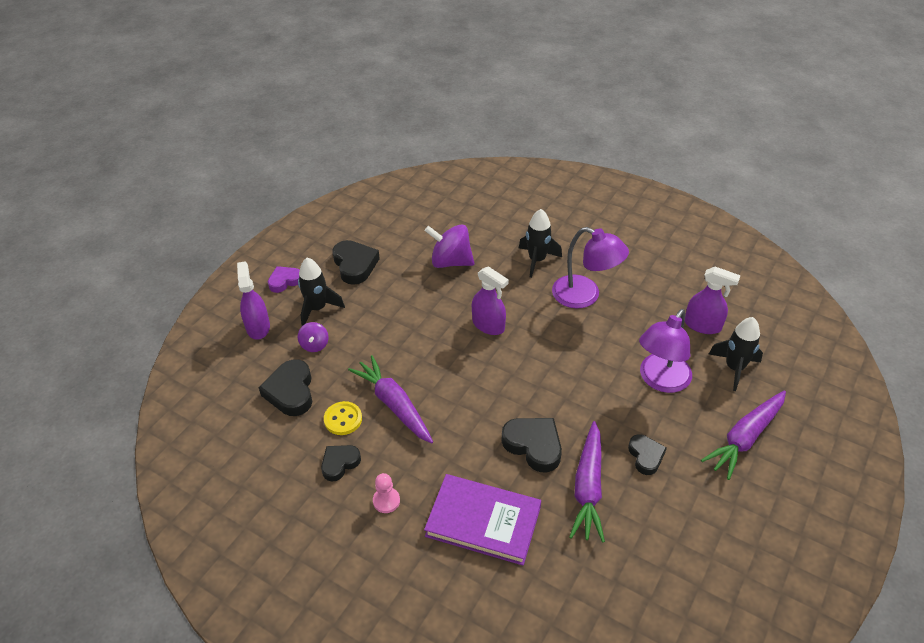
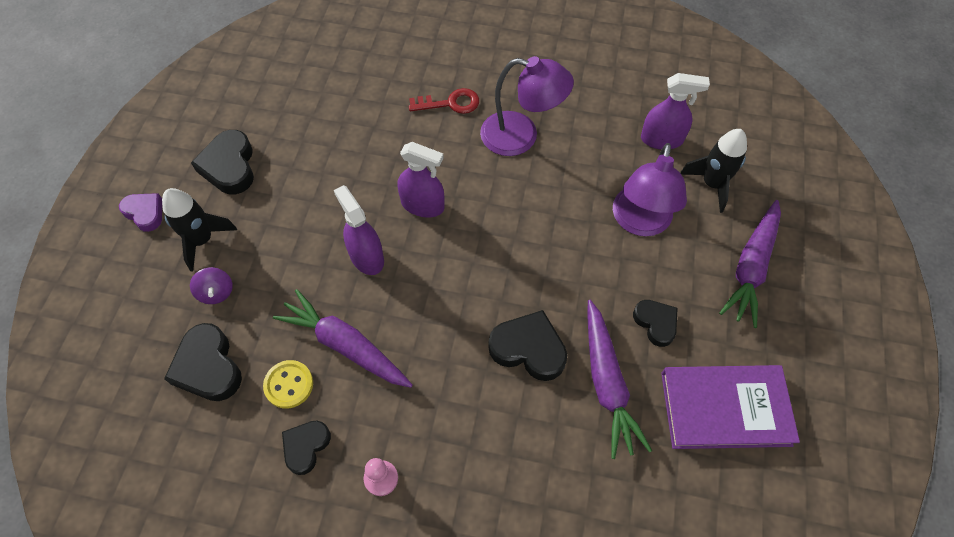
camera: 20 degrees left, 15 degrees up
(258, 327) = (132, 288): purple spray bottle -> purple spray bottle (366, 257)
(284, 281) = (145, 213): purple heart -> purple heart turned 90 degrees clockwise
(355, 265) = (229, 166): black heart -> black heart turned 150 degrees counterclockwise
(451, 262) = (348, 131): purple spinning top -> none
(483, 521) = (504, 466): purple book -> purple book (725, 408)
(537, 260) = (450, 103): black rocket -> red key

